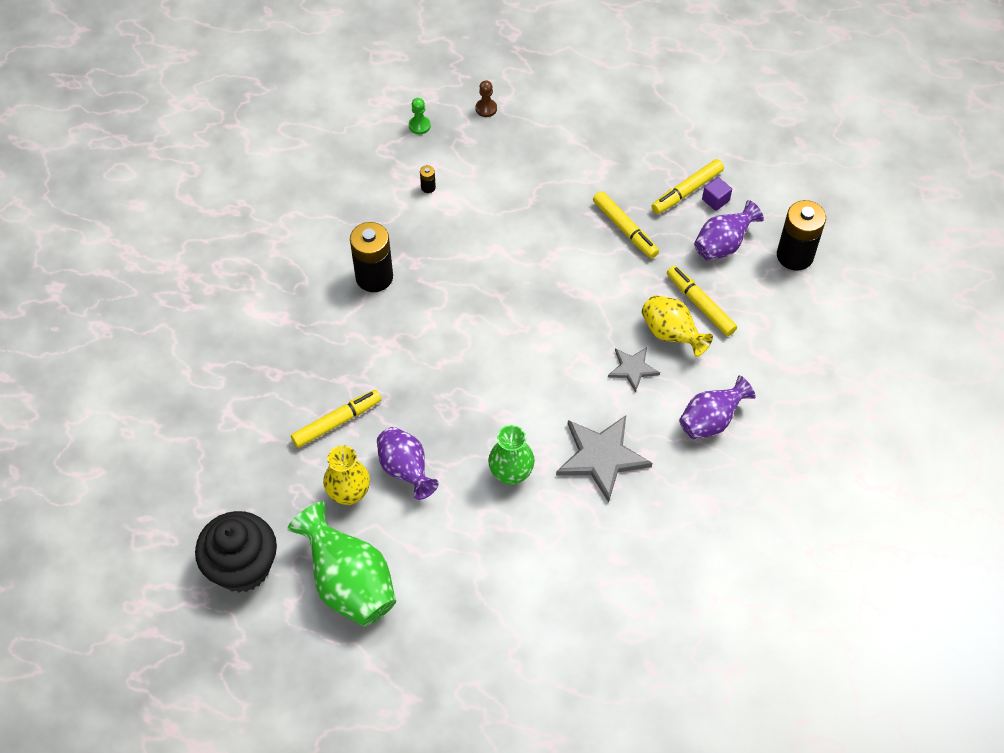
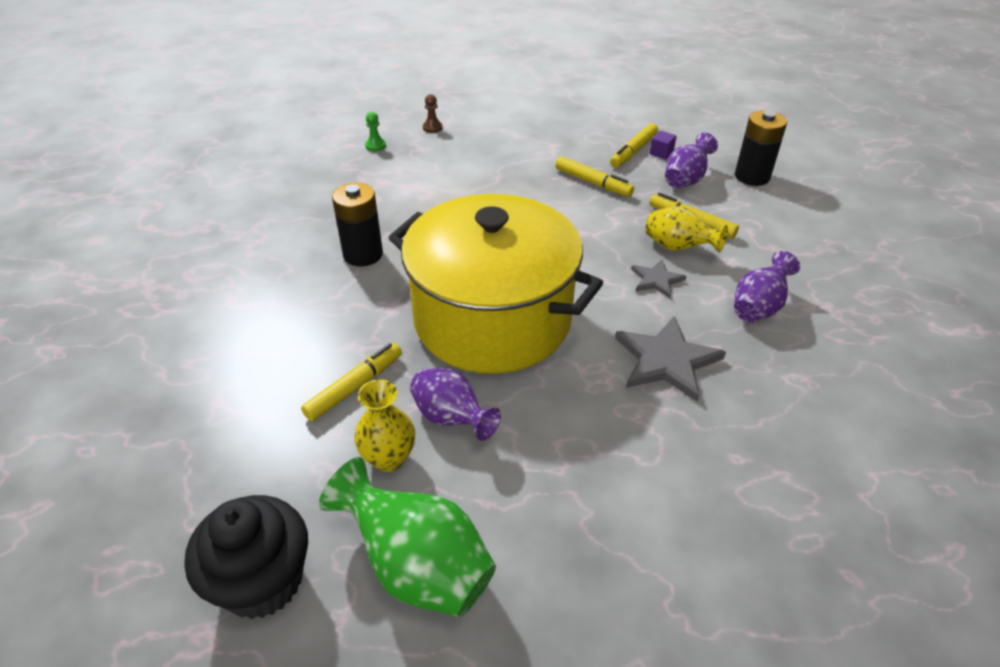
camera: 15 degrees left, 15 degrees down
(428, 187) = (397, 183): black battery -> none
(469, 379) = (492, 319): none -> yellow pot
(511, 473) = (575, 396): green vase -> none

